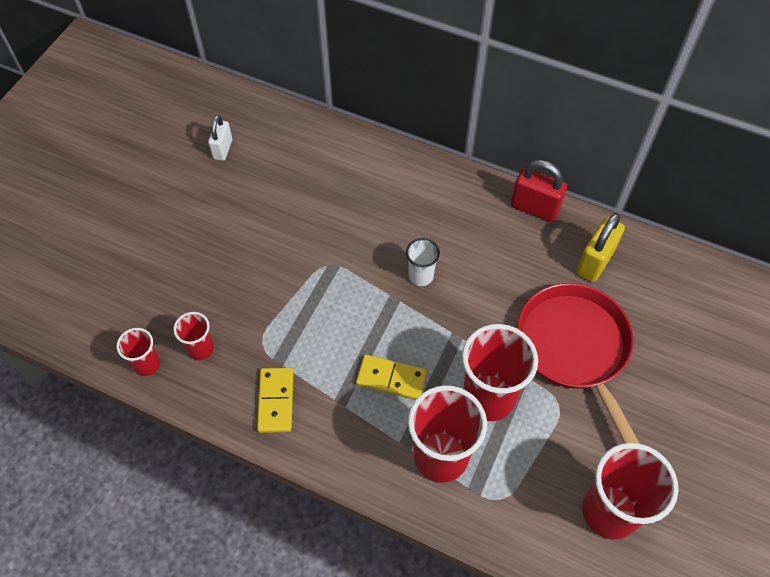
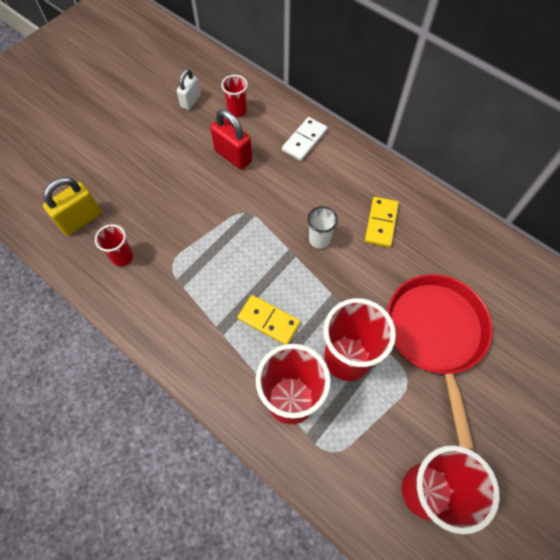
camera: 15 degrees right, 5 degrees up
(147, 364) = (76, 259): red cup -> red cup (237, 111)
(275, 401) = (168, 315): yellow domino -> yellow domino (381, 223)
(370, 168) = (304, 140): none -> white domino
(534, 208) = (433, 204): red padlock -> red padlock (233, 156)
(594, 262) = (474, 262): yellow padlock -> yellow padlock (80, 220)

